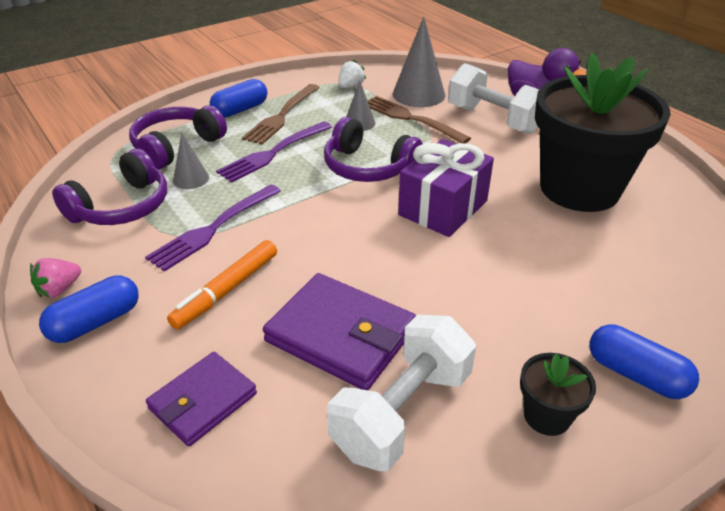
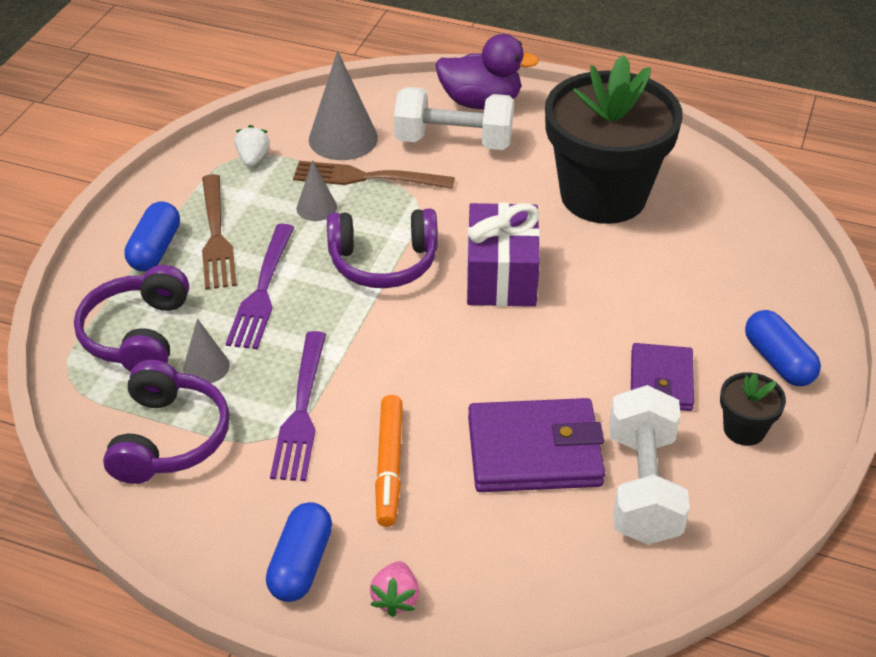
camera: 35 degrees left, 5 degrees up
(59, 289) = (221, 556): pink strawberry -> pink strawberry (396, 598)
(203, 401) = (481, 570): purple wallet -> purple wallet (661, 381)
(636, 375) = (778, 361): blue capsule -> blue capsule turned 60 degrees clockwise

